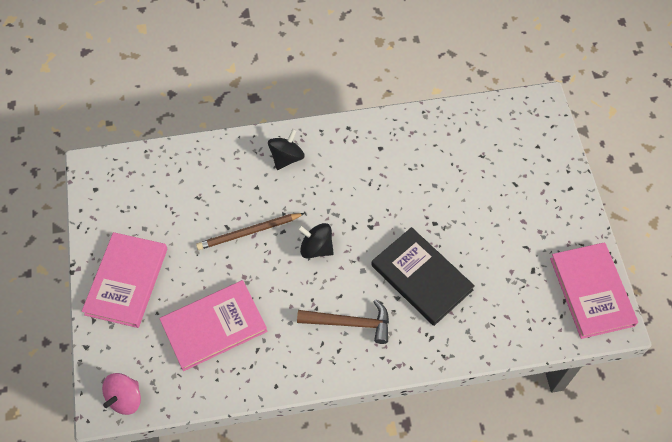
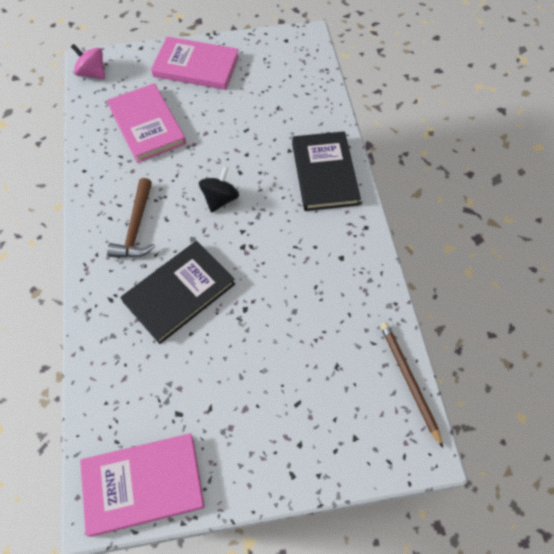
camera: 90 degrees right, 0 degrees up
(249, 232) = (239, 146): brown pencil -> brown pencil (409, 381)
(286, 157) = (324, 173): black spinning top -> black book

